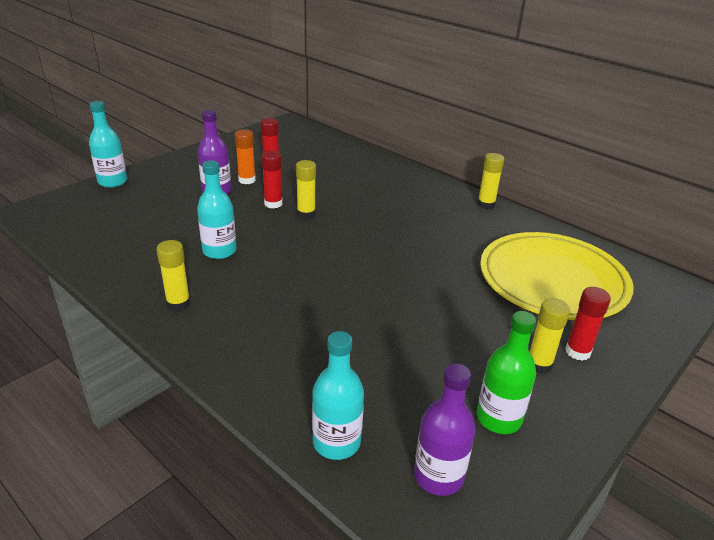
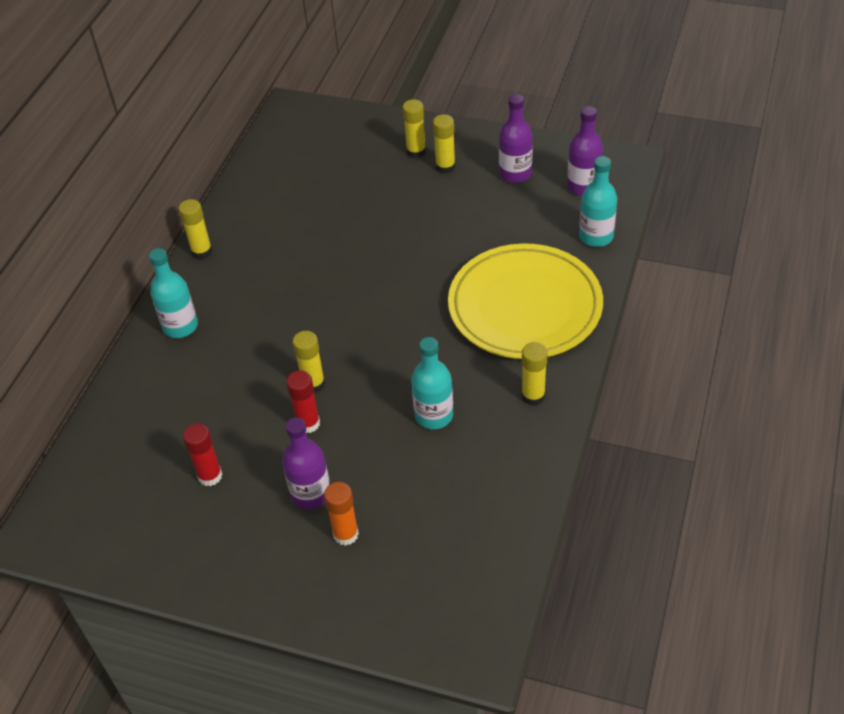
camera: 110 degrees left, 15 degrees up
(112, 182) = (354, 625): turquoise bottle -> turquoise bottle (180, 326)
(247, 180) = (262, 481): orange glue stick -> orange glue stick (345, 534)
(498, 418) = (515, 174): green bottle -> purple bottle
(552, 281) = (326, 179): yellow plate -> yellow plate (525, 306)
(577, 352) = (416, 151): red glue stick -> yellow glue stick

